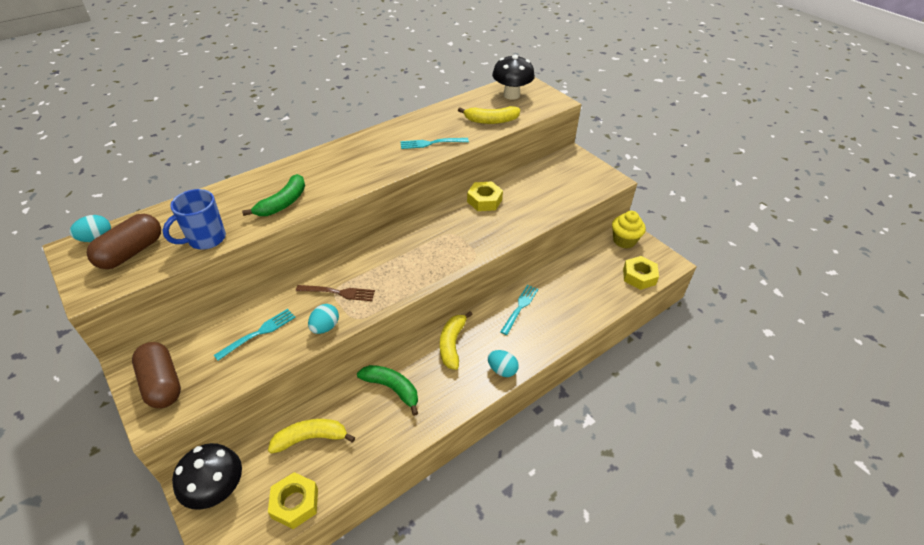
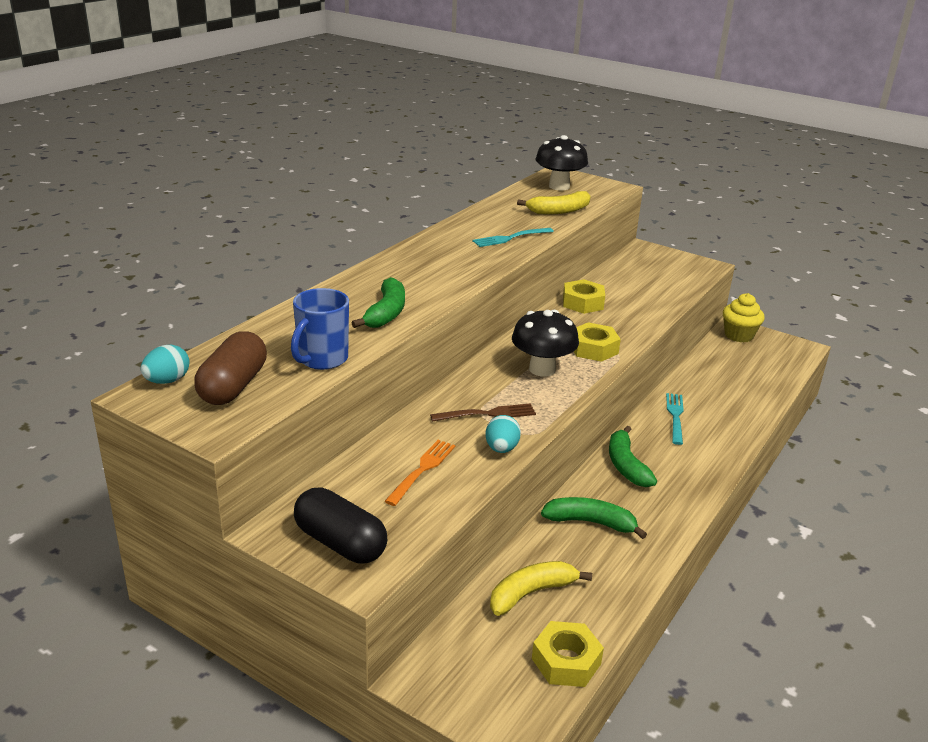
camera: 20 degrees left, 15 degrees down
(162, 383) = (340, 543): brown capsule -> black capsule
(218, 490) = (454, 674): black mushroom -> black mushroom (542, 369)
(259, 333) = (422, 469): turquoise fork -> orange fork
(452, 344) = (626, 465): yellow banana -> green banana
(502, 370) = (703, 478): turquoise egg -> none
(639, 276) = (780, 365): yellow nut -> yellow nut (593, 349)

